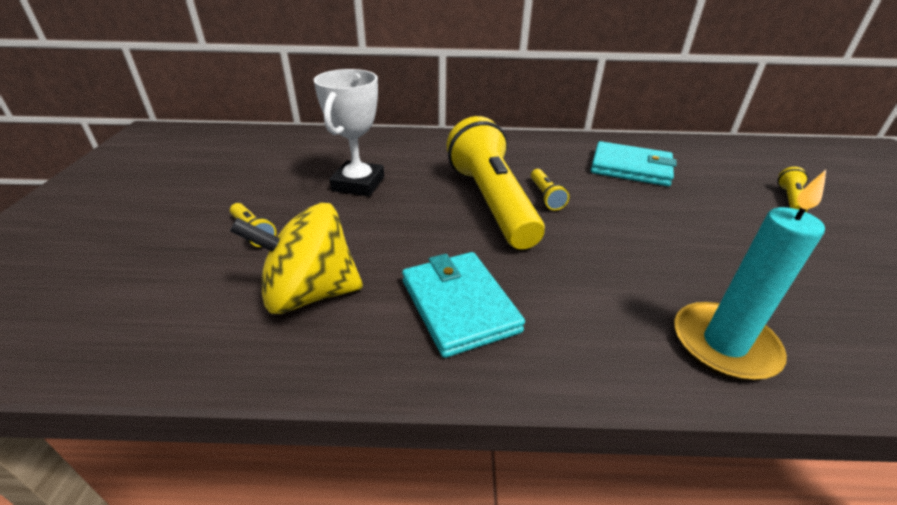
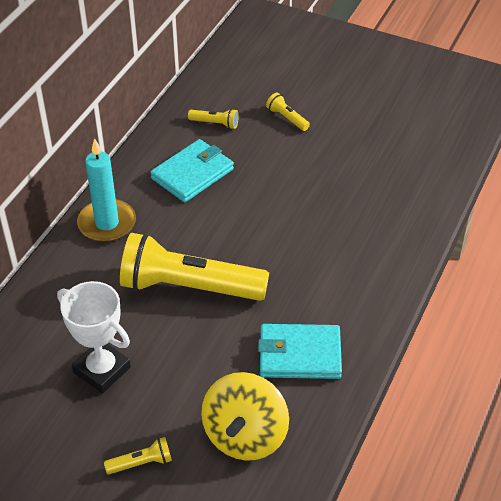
camera: 65 degrees left, 10 degrees up
(545, 196) = (202, 249): yellow flashlight -> yellow flashlight (215, 123)
(724, 344) = (388, 248): turquoise candle -> turquoise candle (107, 223)

